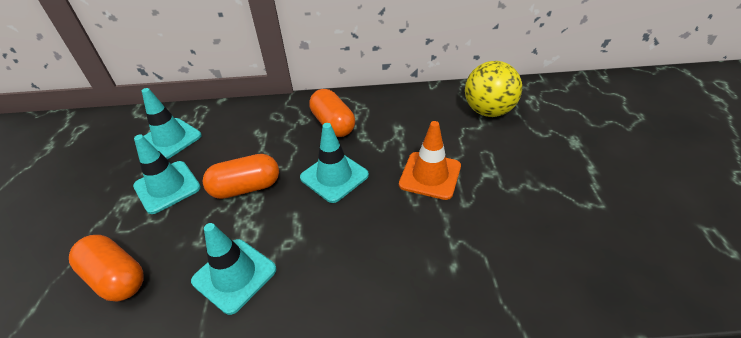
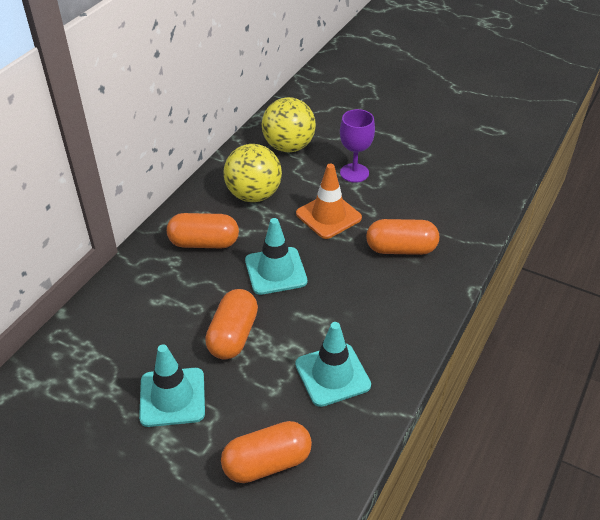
camera: 60 degrees left, 0 degrees up
(170, 139) = (89, 376): turquoise traffic cone -> none
(410, 121) = (253, 195): none -> yellow ball
(436, 249) = (401, 249): none -> orange capsule
(504, 164) = (354, 173): none -> purple goblet

